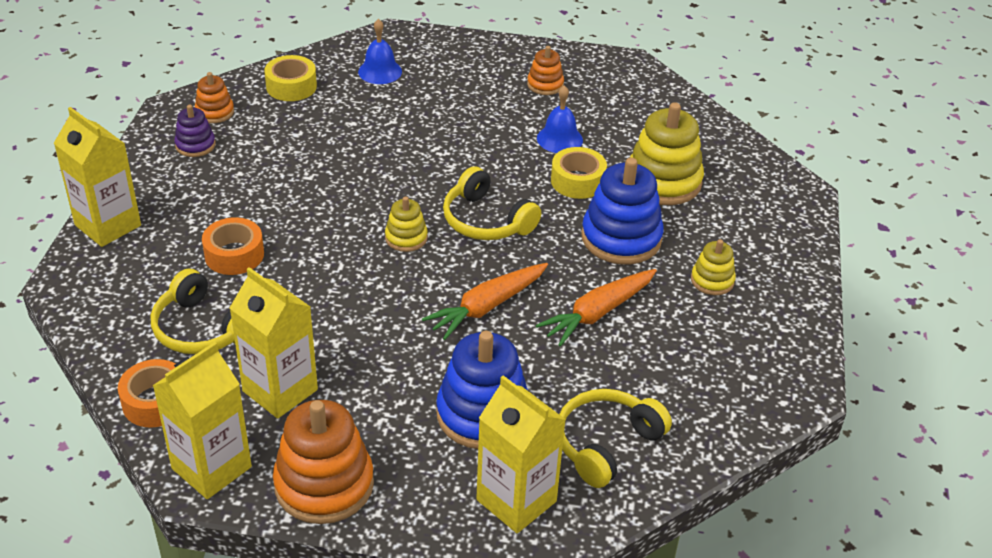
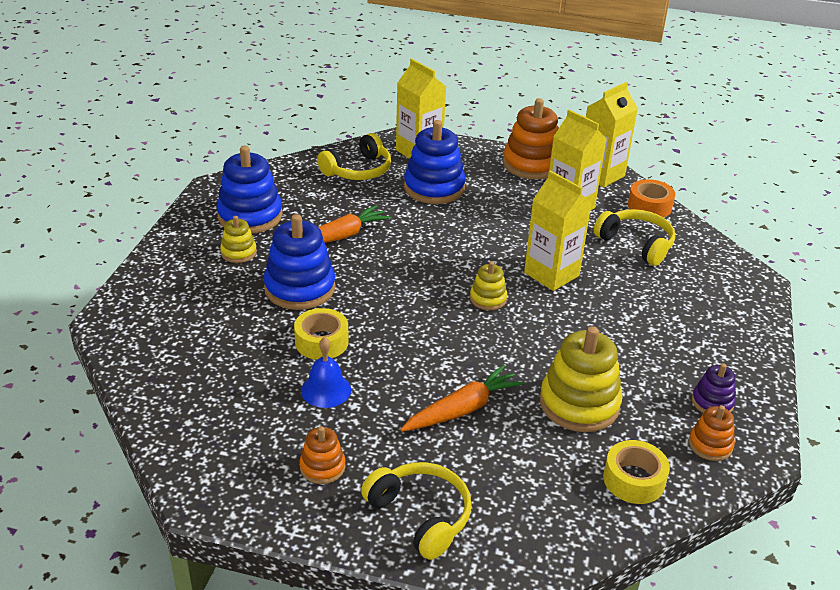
camera: 175 degrees left, 5 degrees down
(108, 225) = (752, 324): yellow carton -> yellow carton (551, 274)
(234, 255) = (632, 293): orange tape -> none
(380, 71) = (528, 500): blue bell -> none
(486, 220) = (416, 309): yellow headphones -> yellow headphones (420, 515)
(487, 307) = (424, 245): orange carrot -> orange carrot (462, 409)
(663, 181) = (237, 337): yellow stacking toy -> yellow stacking toy (579, 404)
(726, 339) = (250, 216): none -> blue stacking toy

